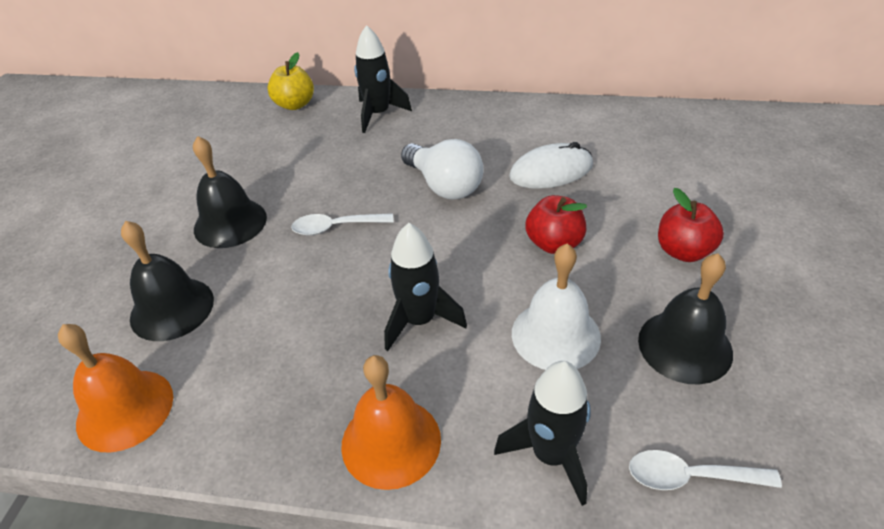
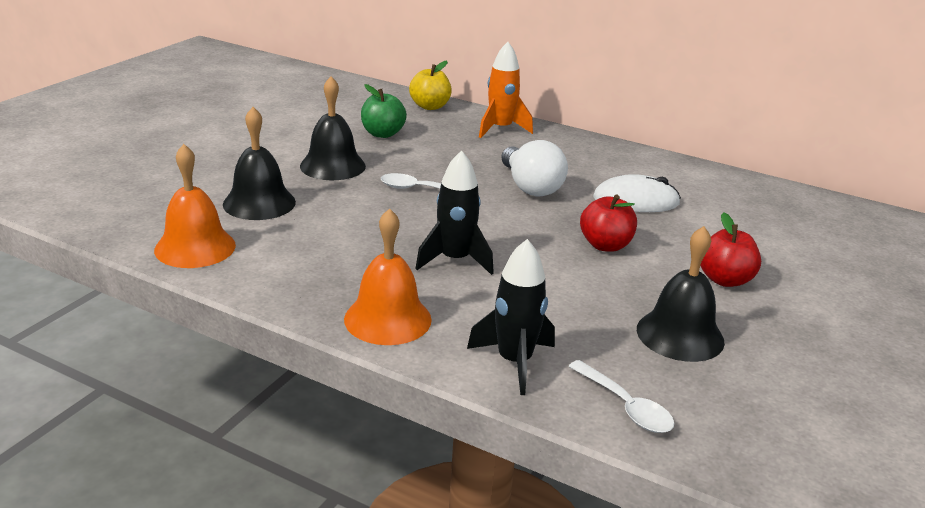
camera: 15 degrees right, 15 degrees down
(263, 158) = (382, 134): none -> green apple
(378, 114) = (500, 129): black rocket -> orange rocket
(555, 335) = (567, 298): white bell -> none
(690, 476) = (625, 406): white spoon -> white spoon turned 150 degrees counterclockwise

